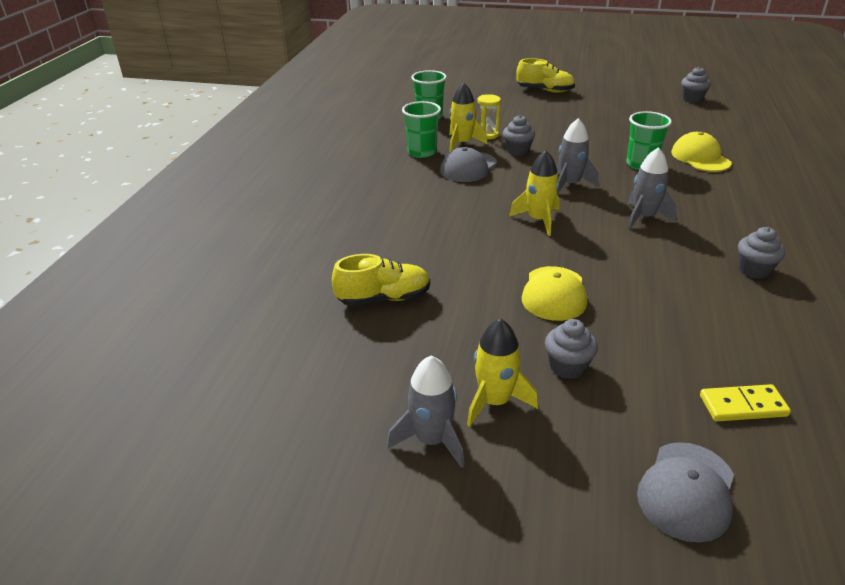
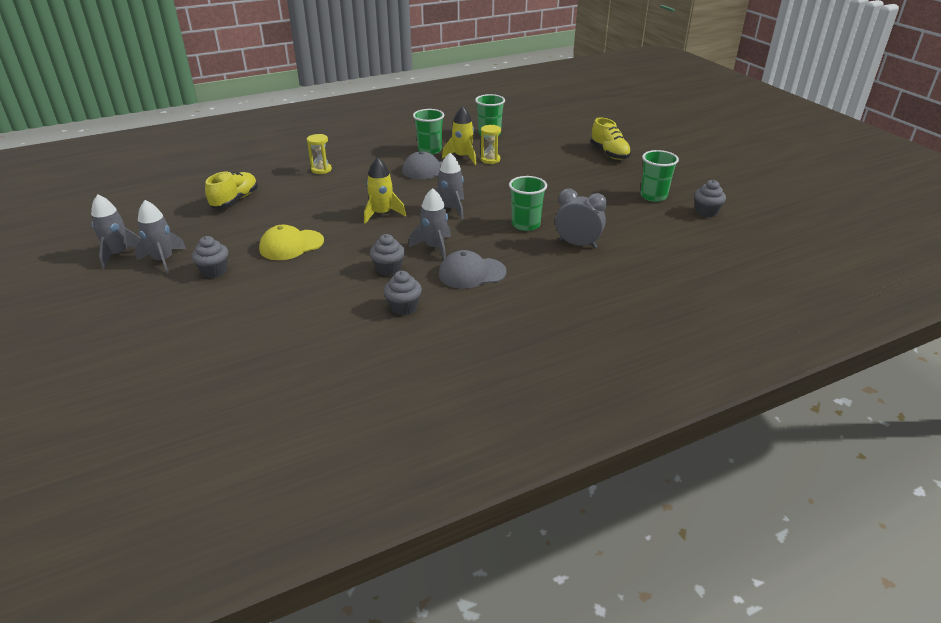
camera: 50 degrees right, 0 degrees up
(380, 220) = (321, 170): none -> yellow hourglass
(384, 298) = (235, 200): yellow shoe -> yellow shoe turned 105 degrees counterclockwise
(495, 401) = (163, 260): yellow rocket -> grey rocket
(517, 151) = (479, 177): grey cupcake -> grey cupcake (388, 269)
(645, 104) = (653, 196): none -> green cup
(686, 491) = (125, 336): grey cap -> grey cap (471, 273)
(700, 157) = (577, 244): yellow cap -> grey clock
(742, 406) = (221, 337): yellow domino -> none

